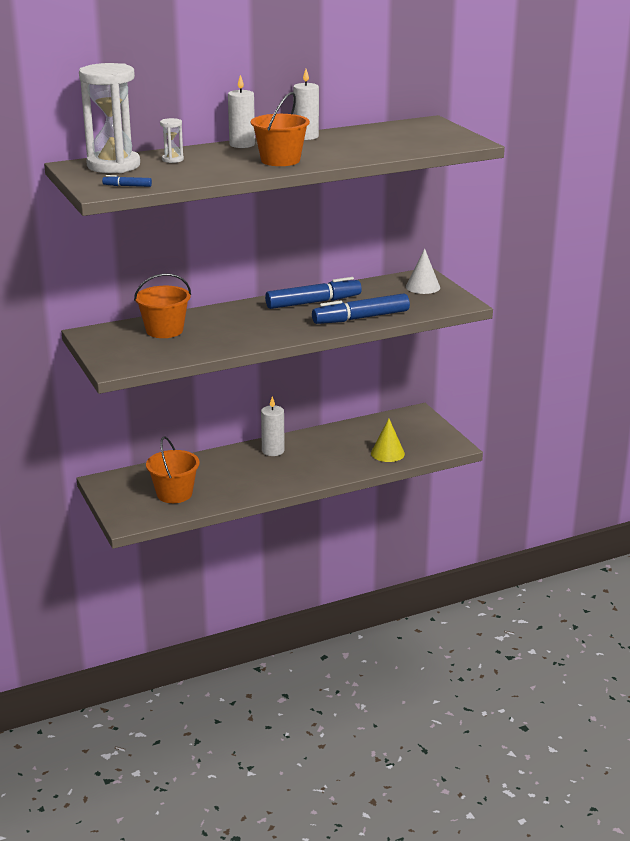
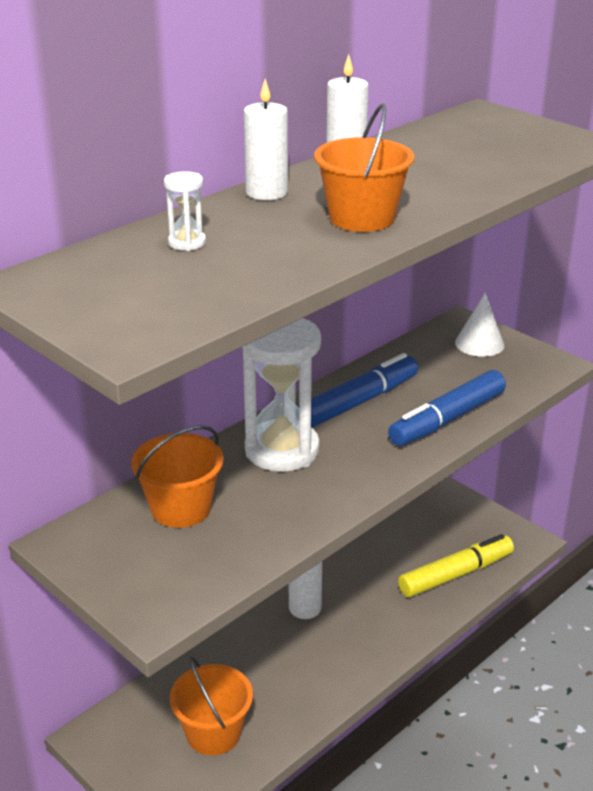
camera: 20 degrees left, 5 degrees up
(113, 166) = (97, 273): white hourglass -> white hourglass (282, 450)
(127, 186) = (166, 321): blue marker -> none
(387, 453) = (456, 574): yellow cone -> yellow marker

